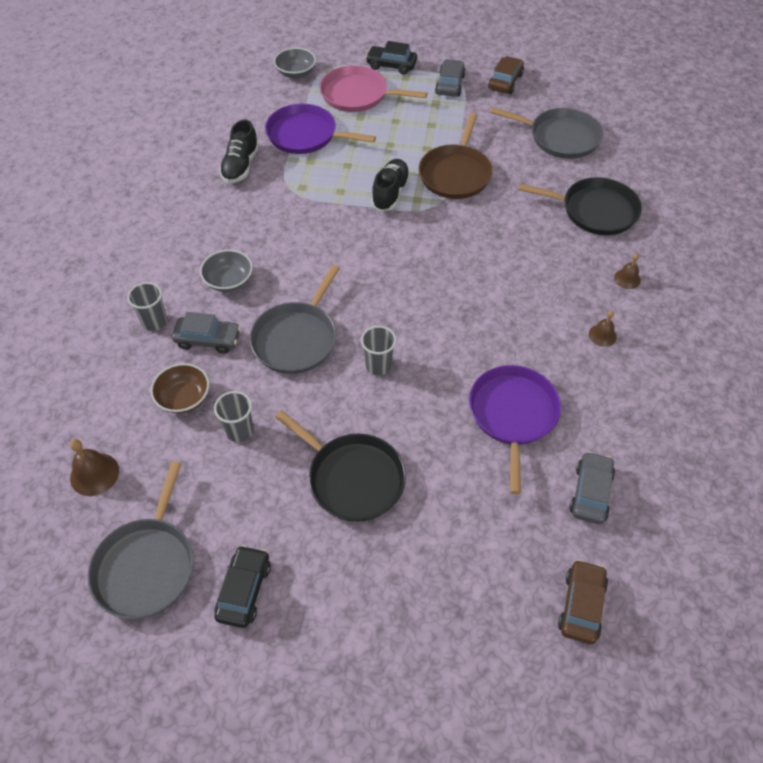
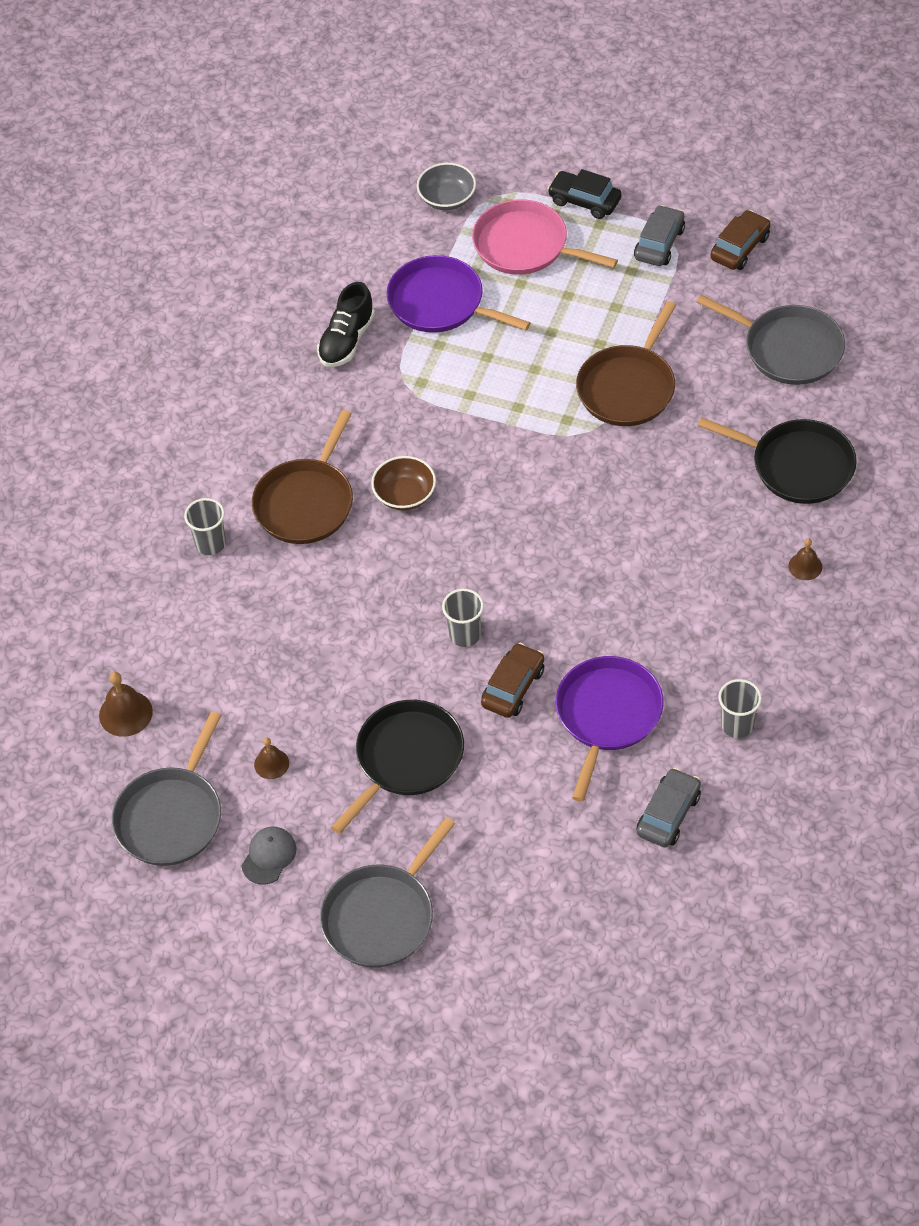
camera: 15 degrees right, 0 degrees up
(184, 398) = (233, 641): brown bowl -> brown bowl (405, 495)
(208, 340) = (270, 575): grey car -> none
(229, 281) = (306, 502): grey bowl -> brown pan
(239, 431) = (290, 688): grey cup -> grey cup (737, 725)
(244, 590) = (269, 856): black car -> grey cap
(297, 338) = (375, 588): grey pan -> grey pan (382, 916)
(352, 478) = (406, 759): black pan -> black pan turned 105 degrees counterclockwise
(390, 193) = (534, 406): black shoe -> none
(581, 605) = (619, 925): brown car -> brown car (513, 687)
(602, 335) = (747, 635): brown bell -> brown bell (271, 764)

